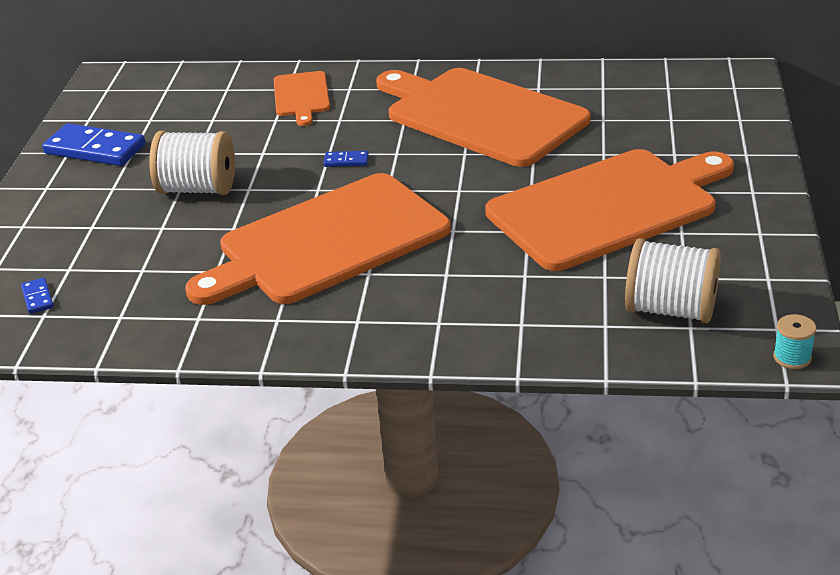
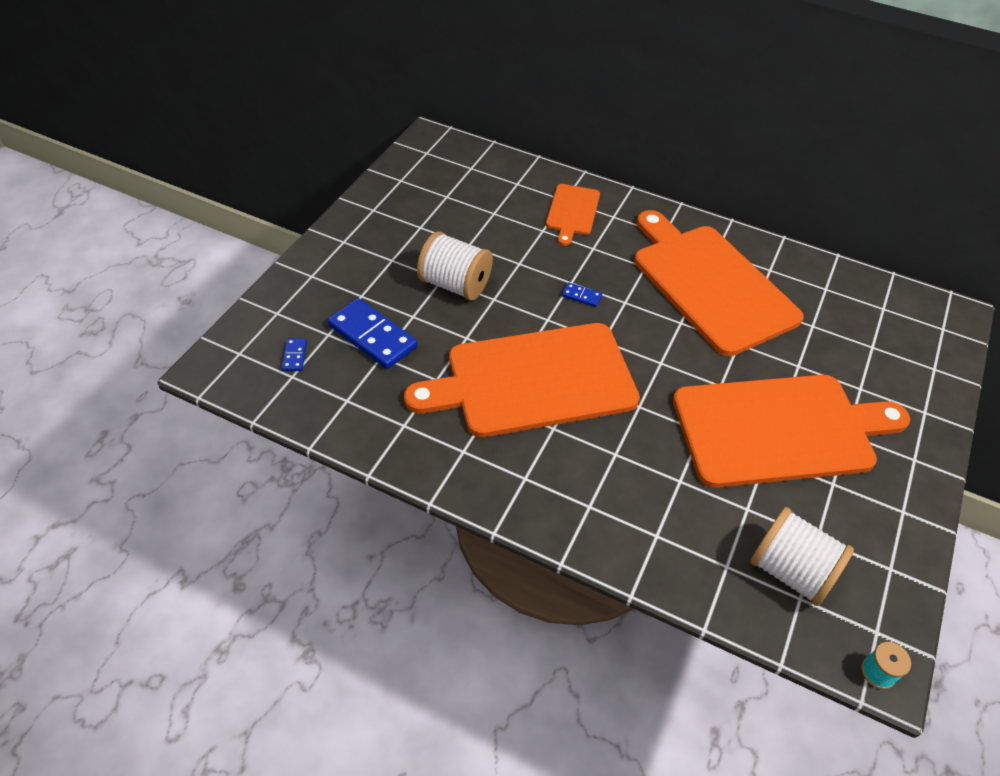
camera: 15 degrees right, 15 degrees up
(95, 149) = (394, 213): blue domino -> blue domino (372, 336)

